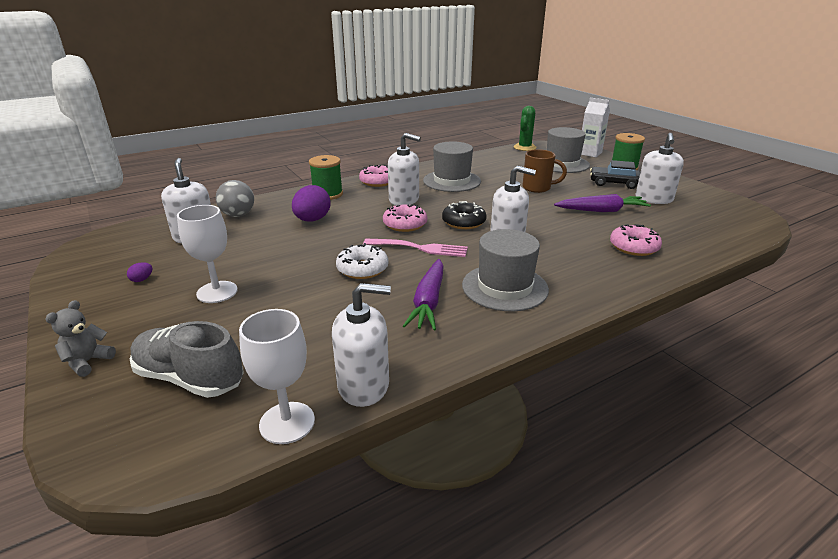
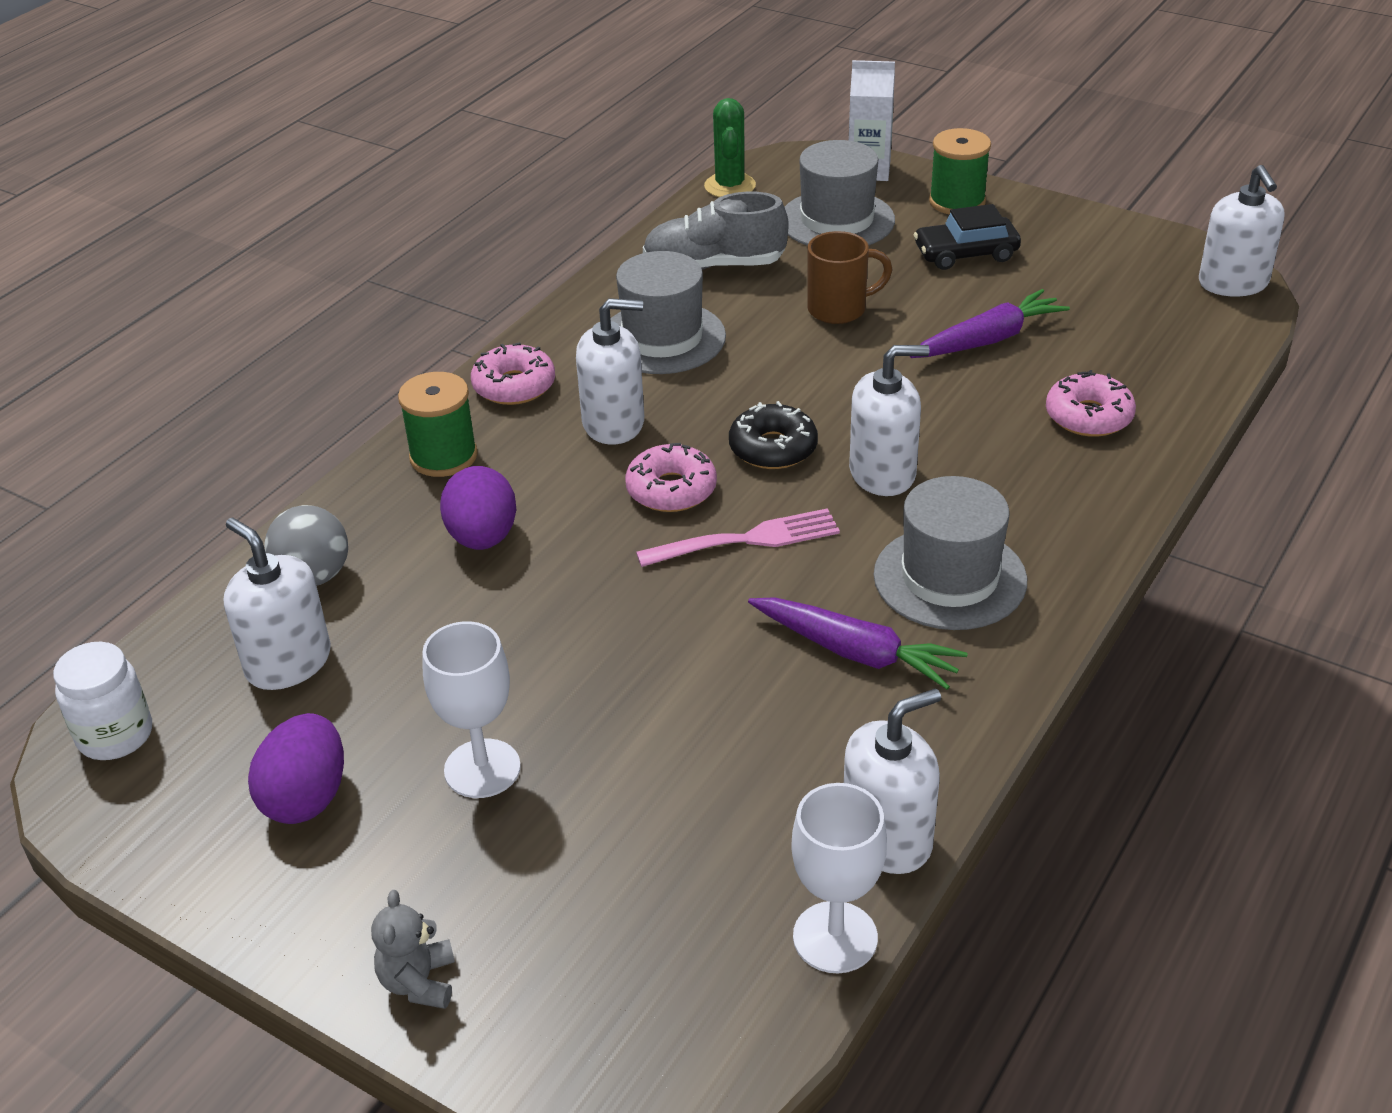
camera: 25 degrees left, 10 degrees up
(110, 240) = (115, 735): none -> white jar
(142, 279) = (306, 797): purple egg -> purple egg, size x2.36
(190, 378) = (620, 936): grey shoe -> grey shoe (714, 266)
(362, 269) = (689, 623): white donut -> none
(428, 302) = (856, 652): purple carrot -> purple carrot turned 45 degrees counterclockwise
(653, 199) = (1055, 280): white soap dispenser -> white soap dispenser (1233, 283)

